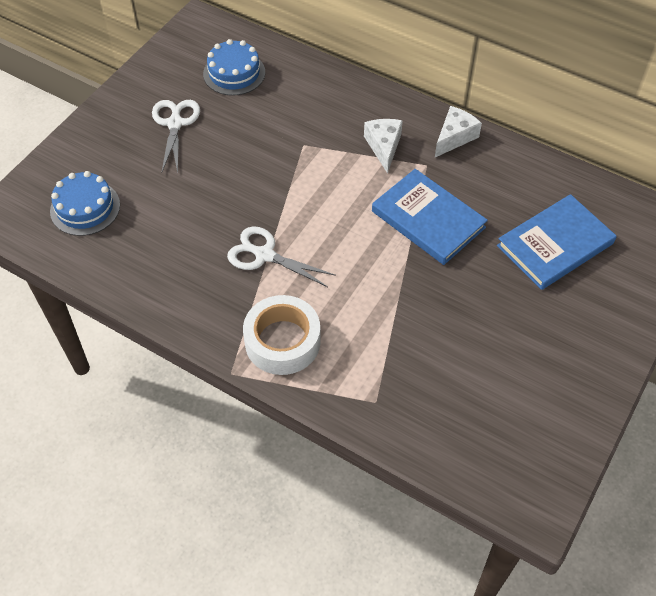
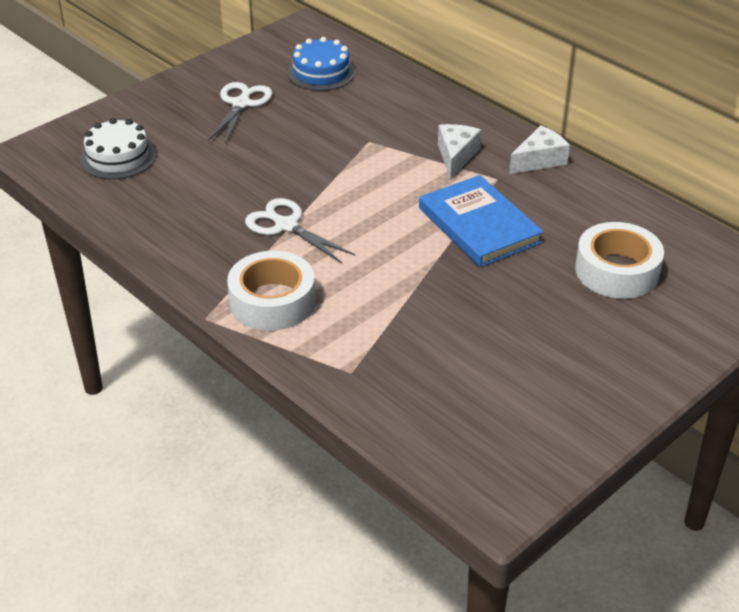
camera: 15 degrees right, 15 degrees down
(85, 208) = (118, 157): blue cake -> white cake
(555, 244) = (617, 271): blue book -> white tape

